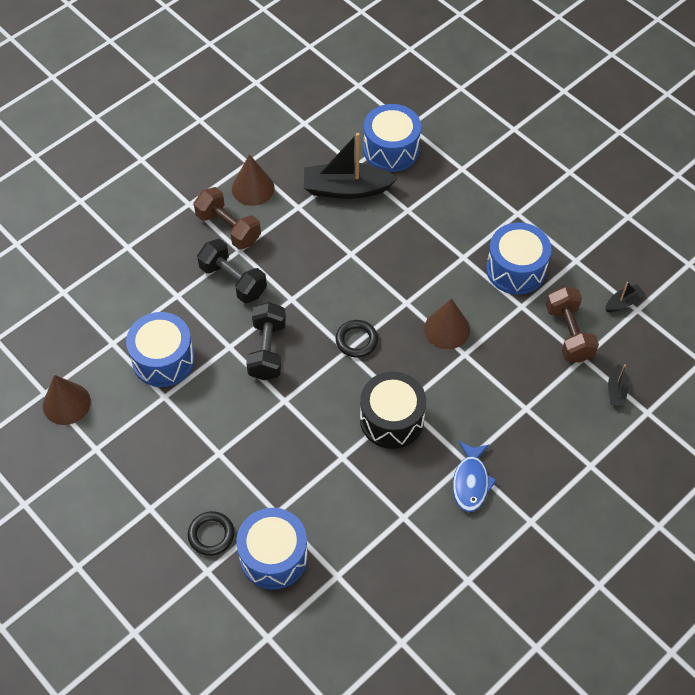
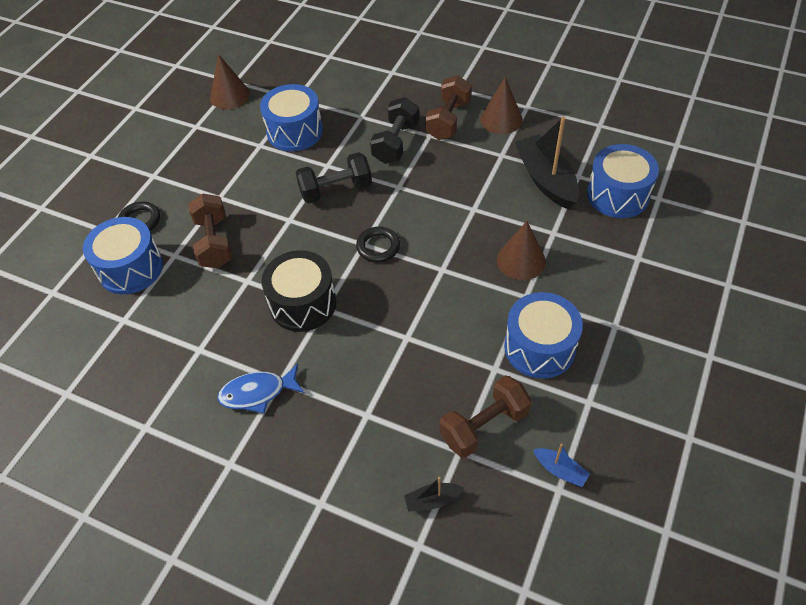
camera: 70 degrees right, 5 degrees down
(279, 473) = (214, 242): none -> brown dumbbell
(447, 329) = (429, 312): brown cone -> brown cone (521, 260)
(623, 302) = (560, 470): black boat -> blue boat

